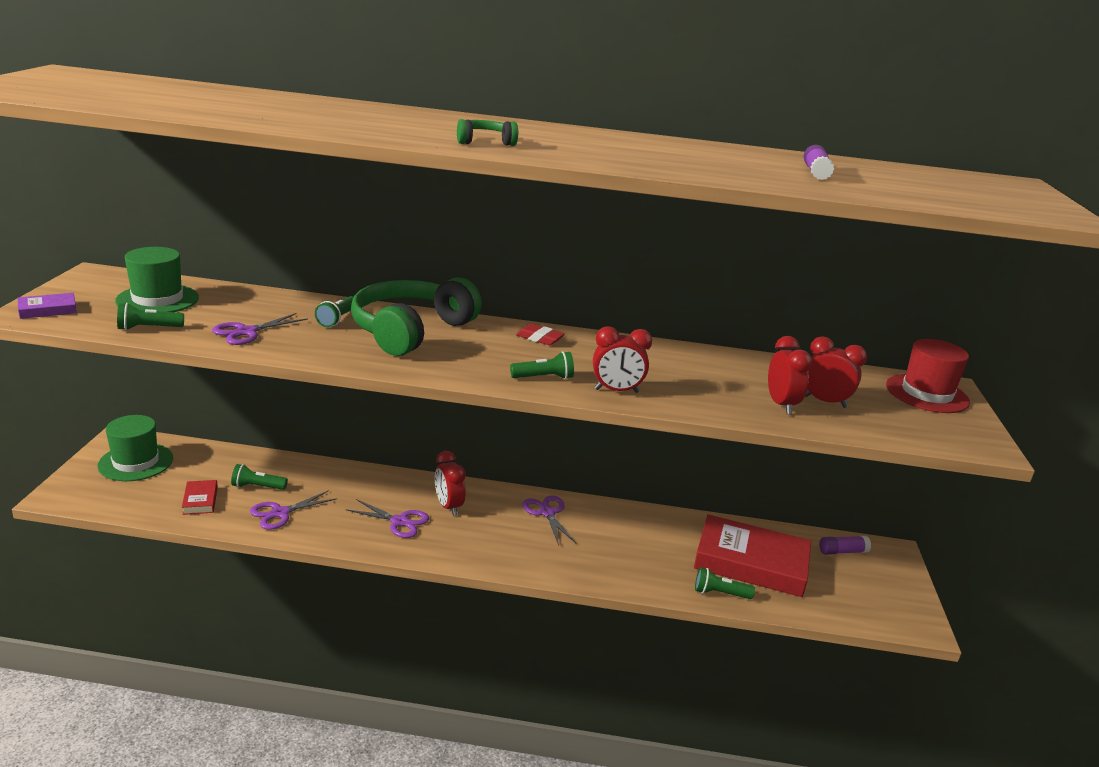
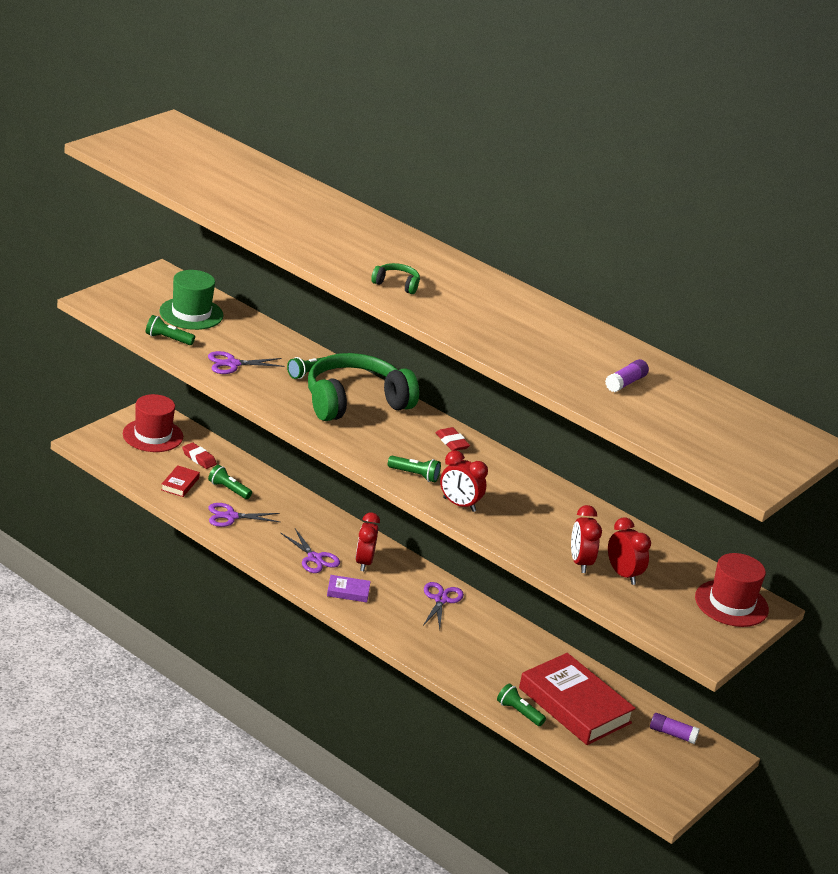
camera: 30 degrees right, 5 degrees up
(48, 310) = (112, 301): purple book -> purple book (348, 591)
(136, 462) = (153, 435): green hat -> red hat
(203, 467) = (199, 458): none -> red eraser
(781, 405) = (580, 563): red clock -> red clock turned 150 degrees clockwise

